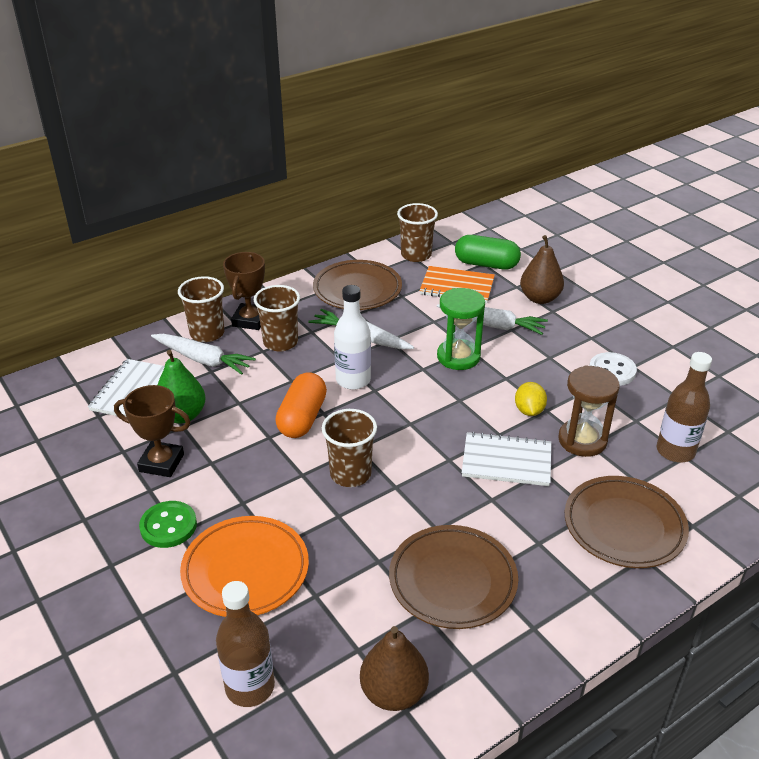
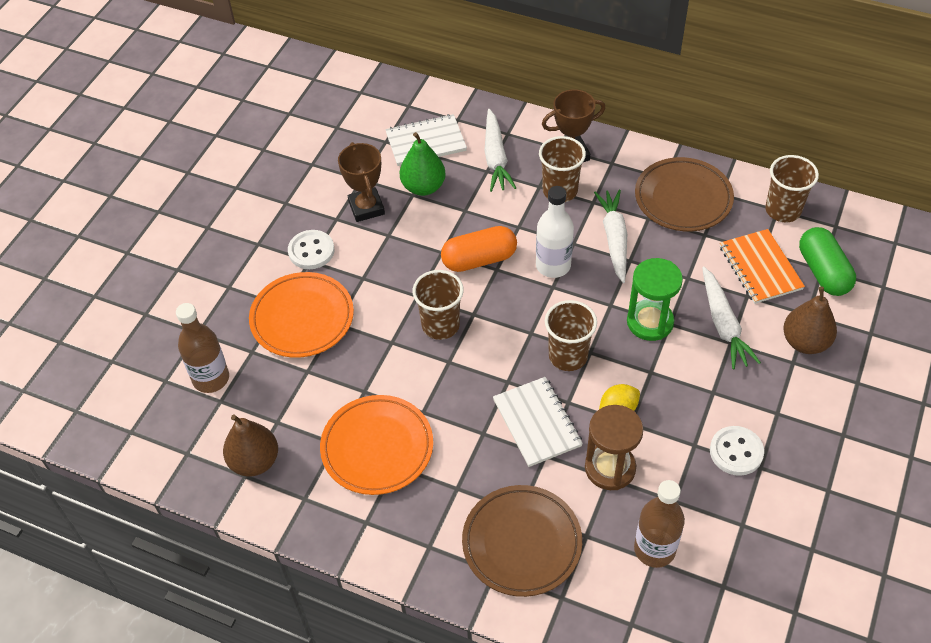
camera: 60 degrees right, 15 degrees up
(168, 526) = (311, 251): green button -> white button
(207, 333) = (530, 139): brown cup -> brown cup (568, 356)
(452, 580) = (377, 448): brown plate -> orange plate

